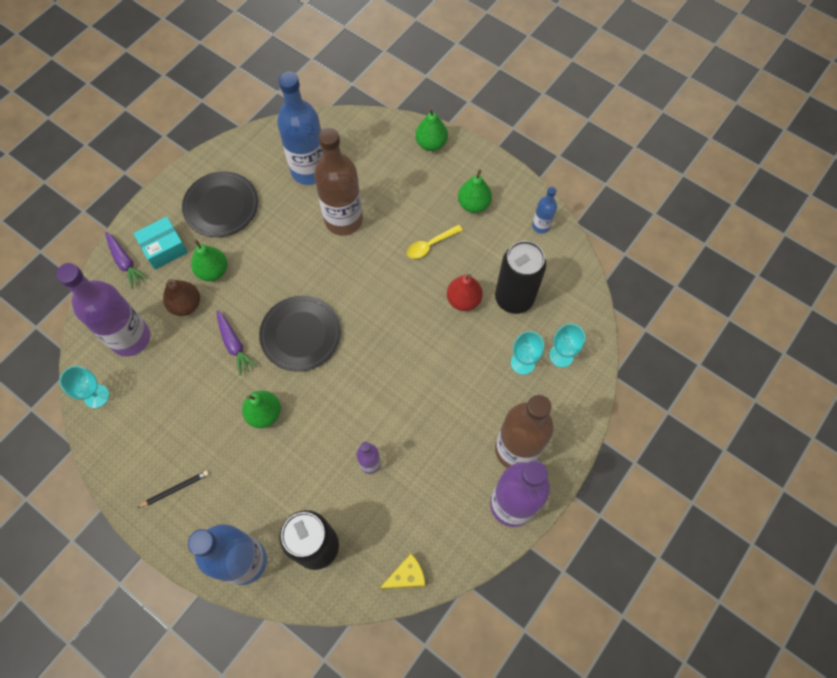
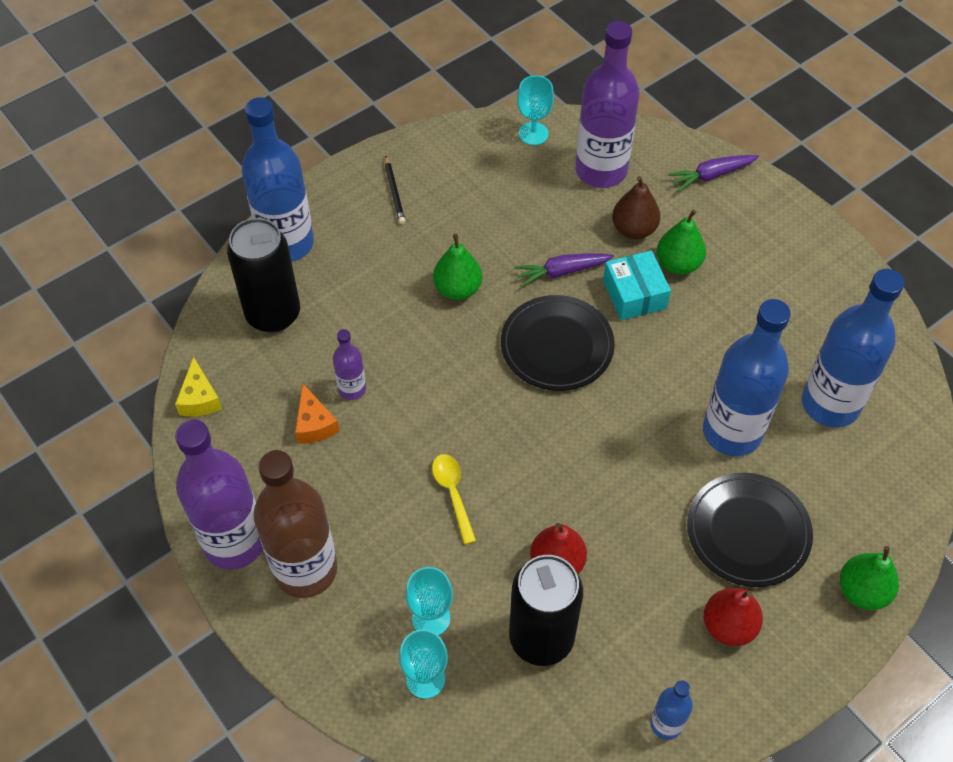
camera: 105 degrees right, 10 degrees down
(164, 248) = (725, 216): turquoise box -> turquoise box (634, 294)
(221, 206) = (782, 286): black plate -> black plate (748, 531)
(343, 220) = (732, 432): brown bottle -> blue bottle
(406, 481) = (314, 424): none -> orange cheese
(430, 245) = (664, 541): yellow spoon -> yellow spoon (453, 494)
(473, 204) = (728, 626): green pear -> red pear

